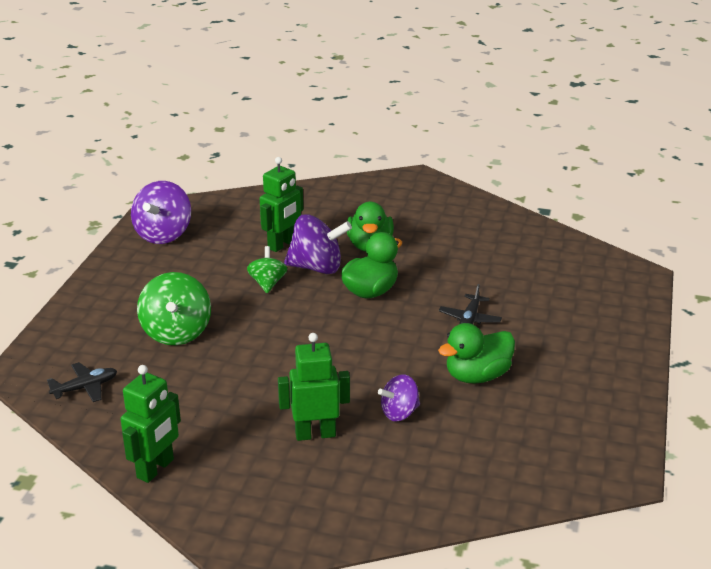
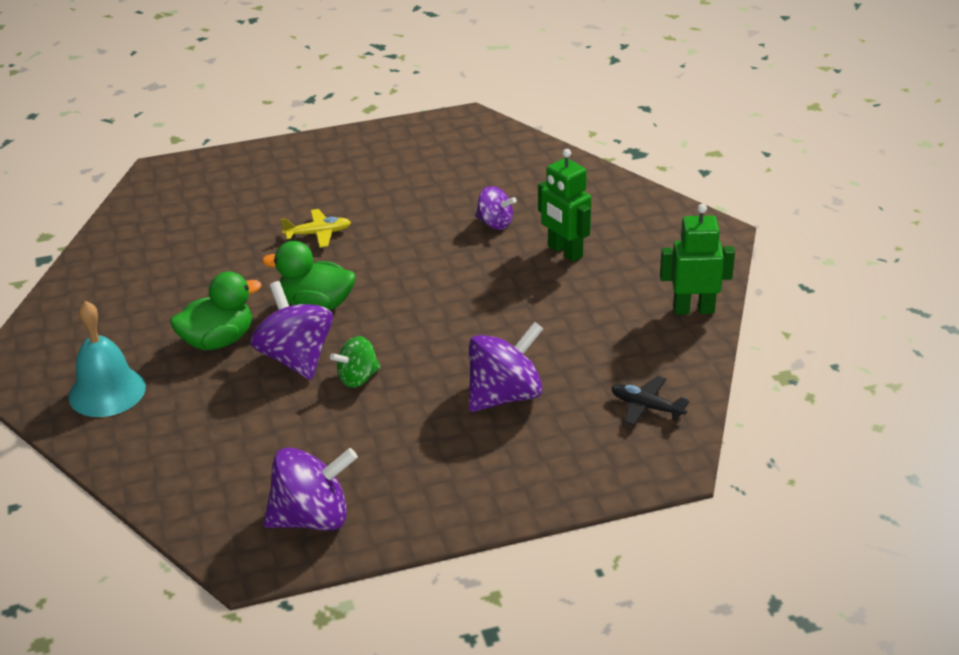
camera: 120 degrees left, 5 degrees up
(176, 333) = (505, 396): green spinning top -> purple spinning top
(282, 244) = (262, 405): green robot -> none
(358, 201) = (107, 391): none -> turquoise bell
(470, 319) = (318, 234): black plane -> yellow plane
(477, 376) = (406, 204): green duck -> none

